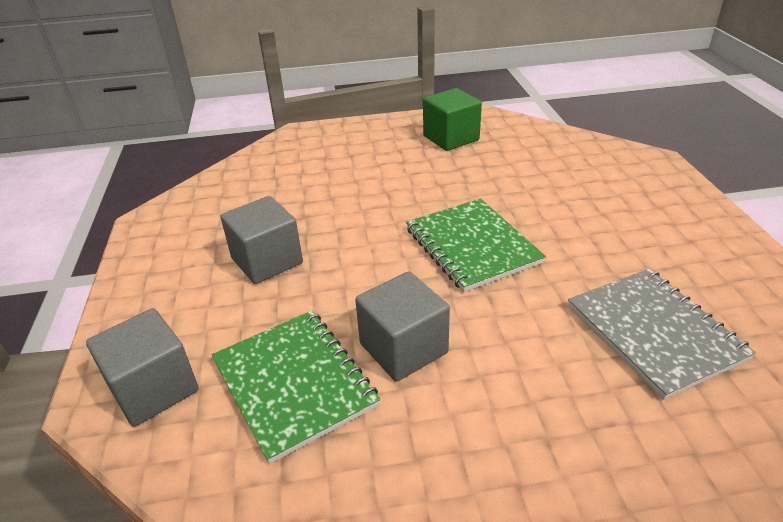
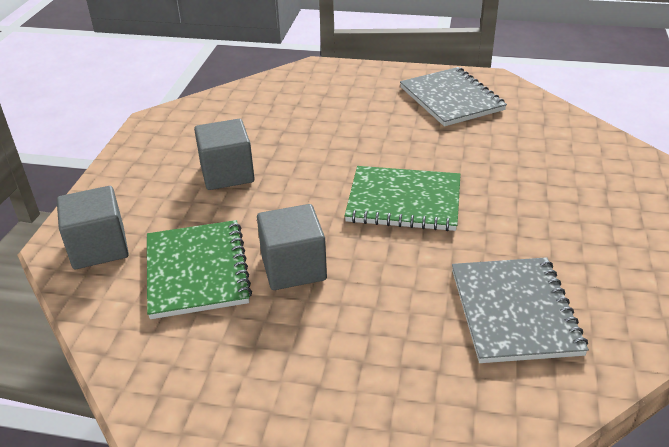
camera: 20 degrees right, 0 degrees up
(451, 138) = (451, 99): green cube -> grey notebook
(472, 246) = (404, 201): green notebook -> green notebook turned 75 degrees counterclockwise

